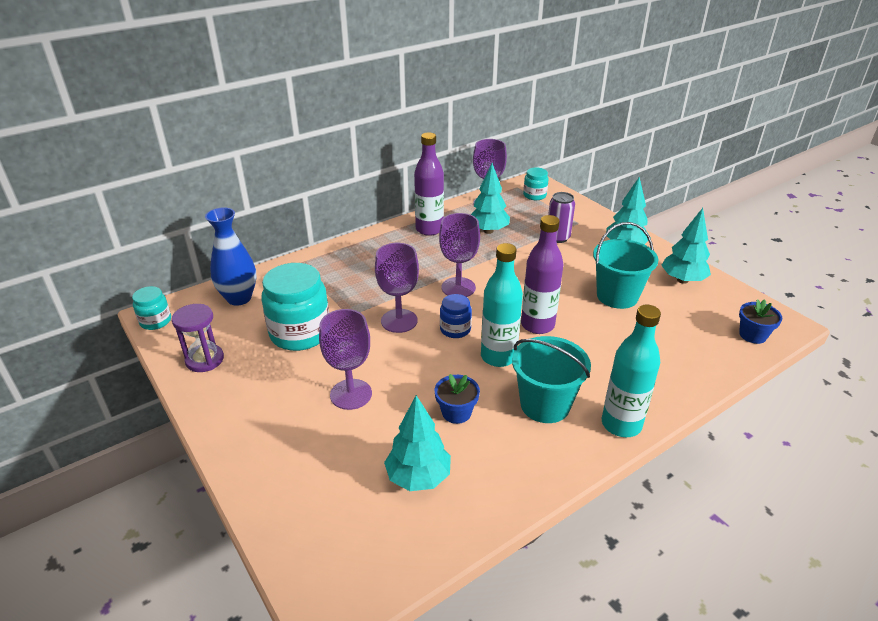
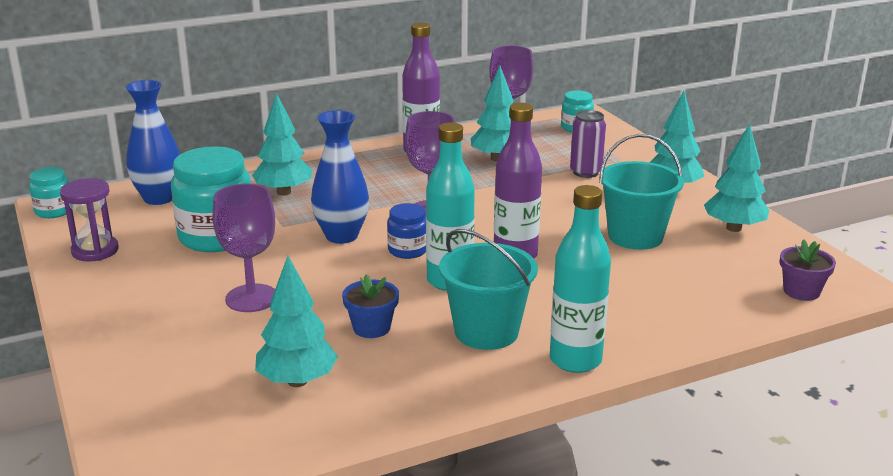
camera: 10 degrees right, 10 degrees down
(337, 281) = (284, 192): none -> turquoise tree
(399, 321) = (341, 236): purple goblet -> blue vase
(752, 335) = (801, 291): blue flower pot -> purple flower pot

